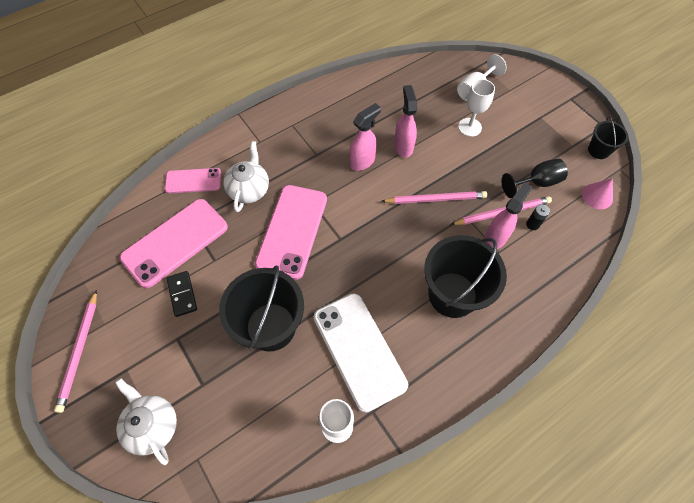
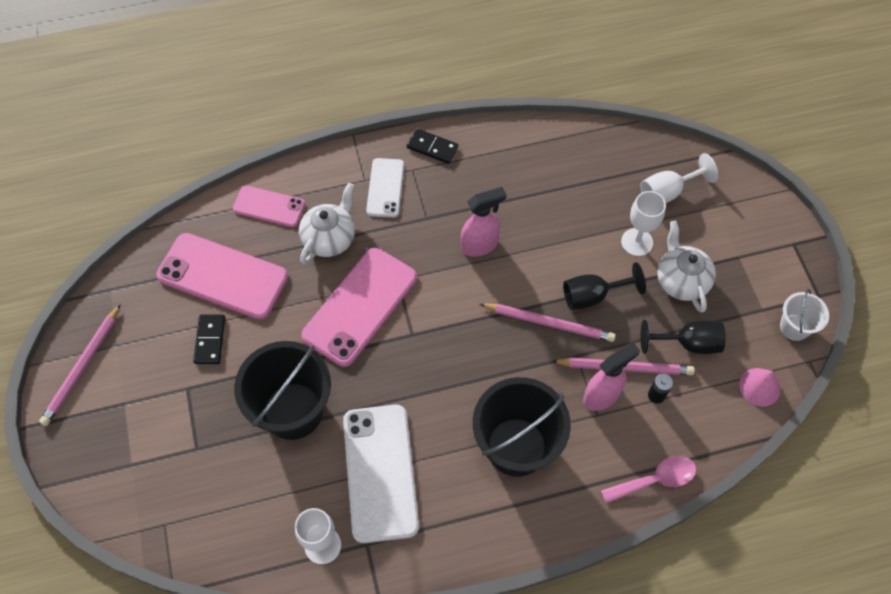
camera: 20 degrees right, 0 degrees up
(153, 425) = (132, 473): white teapot -> white teapot (681, 280)
(175, 242) = (223, 276): pink phone -> pink phone turned 45 degrees clockwise
(277, 142) = (385, 188): none -> white phone
(300, 106) = (432, 147): none -> black domino
(403, 146) = (539, 241): pink spray bottle -> none
(457, 171) = (592, 296): none -> black goblet
(561, 284) = (655, 480): none -> pink spoon
(598, 150) = (794, 327): black bucket -> white bucket

